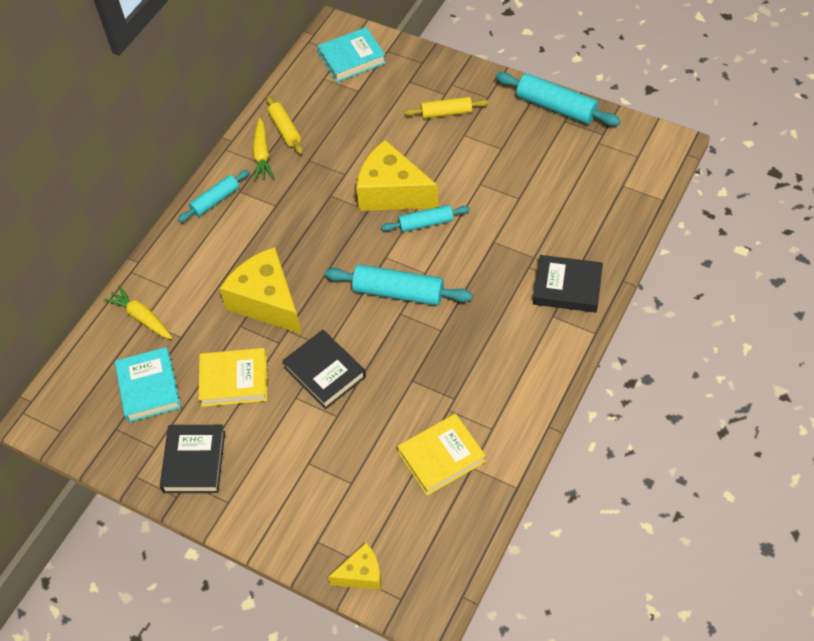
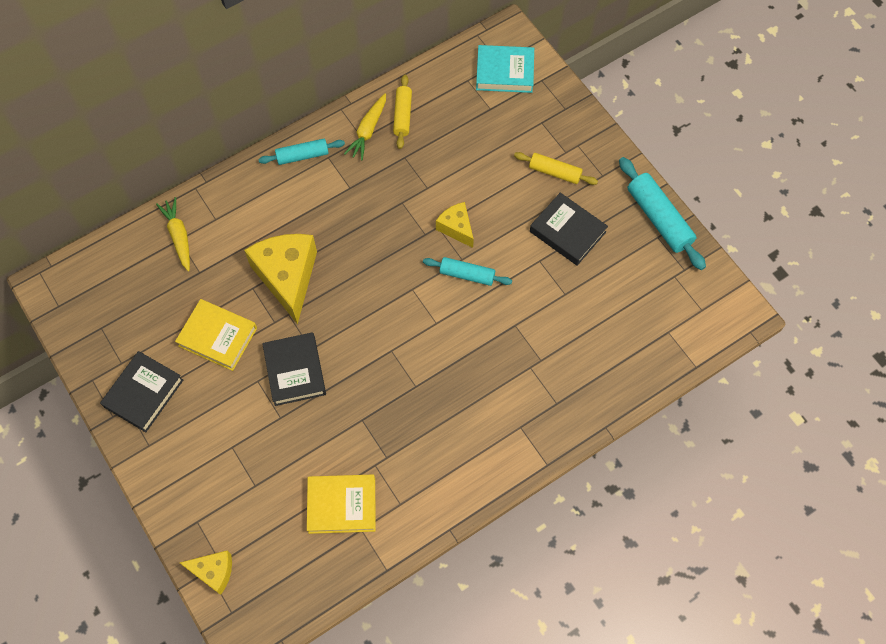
camera: 25 degrees right, 10 degrees up
(149, 387) = (147, 305): turquoise book -> none
(392, 192) = (456, 228): yellow cheese -> yellow cheese, size x0.53
(398, 292) = (402, 329): turquoise rolling pin -> none
(567, 287) = (551, 406): black book -> black book (567, 232)

